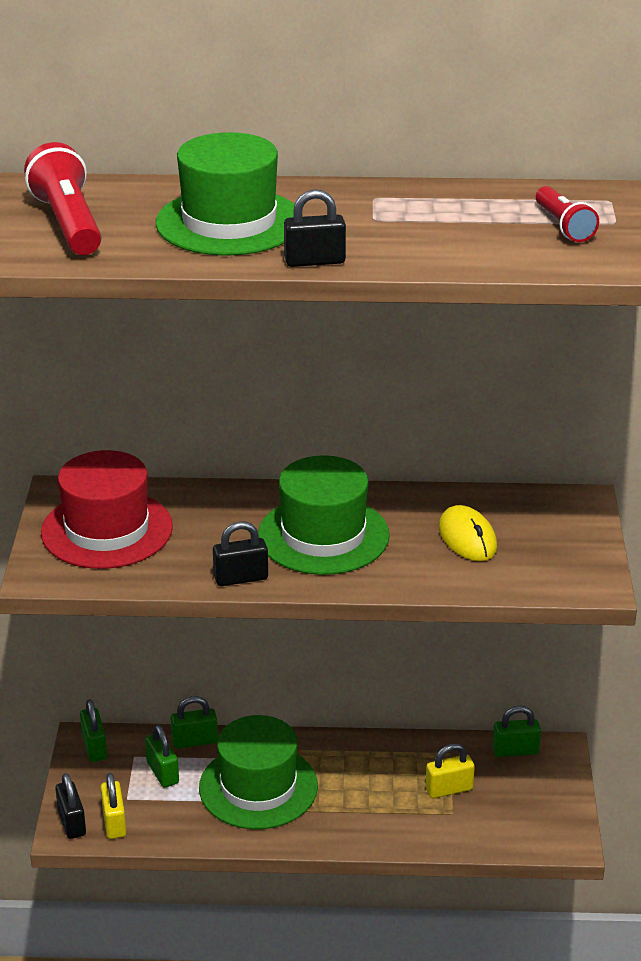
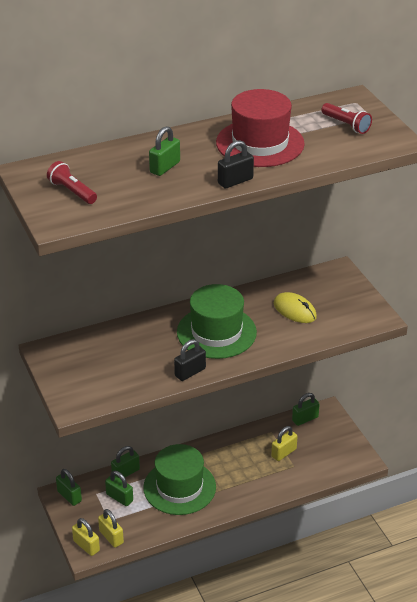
camera: 25 degrees left, 5 degrees up
(68, 223) = (72, 191): red flashlight -> red flashlight, size x0.62
(72, 823) = (86, 546): black padlock -> yellow padlock
(107, 530) = (91, 366): red hat -> red hat (260, 143)
(229, 222) = (165, 167): green hat -> green padlock

